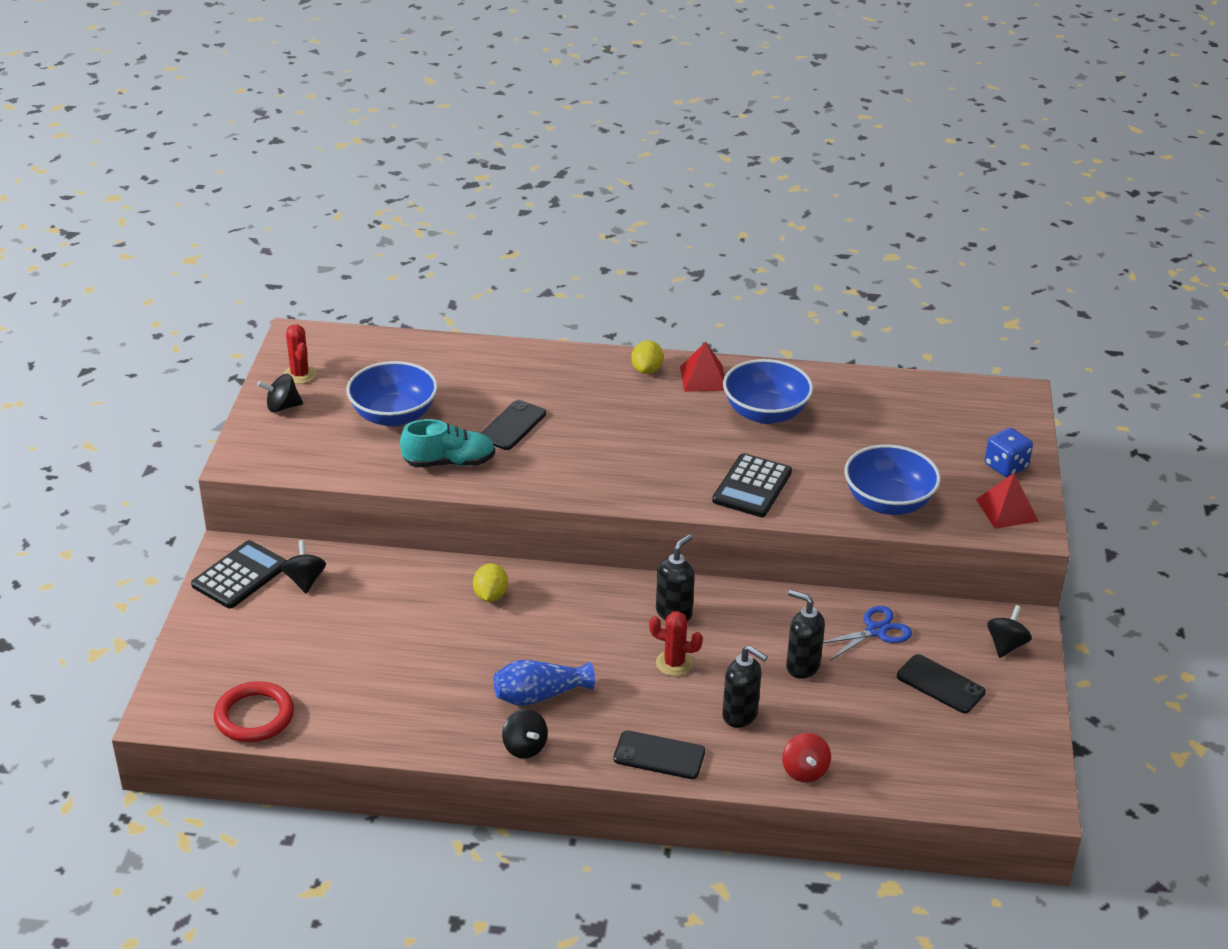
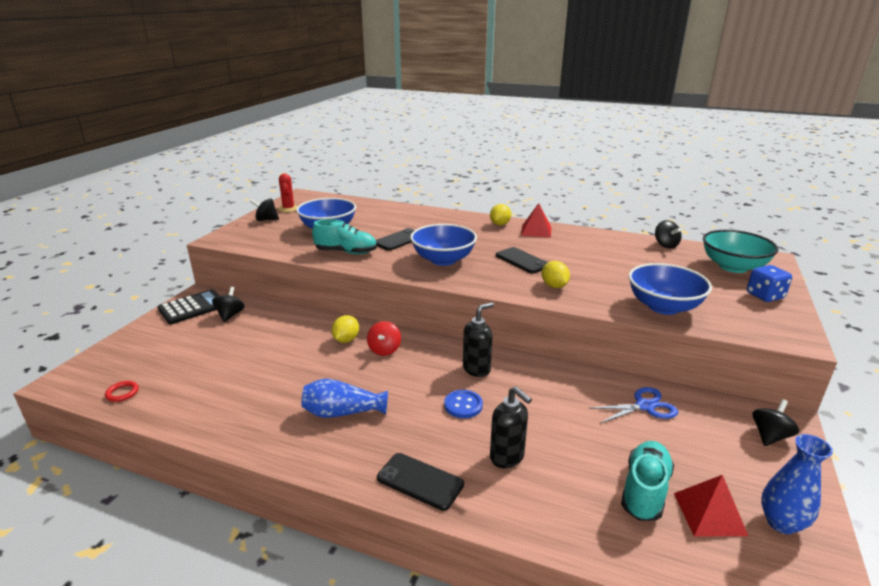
camera: 15 degrees right, 10 degrees down
(254, 716) = (122, 393): red ring -> red ring, size x0.48
(524, 747) = (306, 452): black spinning top -> black spinning top (665, 245)
(674, 663) = (463, 405): red cactus -> blue button
(752, 486) = (554, 286): black calculator -> yellow lemon
(765, 413) = (574, 250): blue bowl -> blue bowl (443, 260)
(802, 666) = (573, 424): black soap dispenser -> none
(804, 771) = (557, 523): red spinning top -> red spinning top (384, 350)
(882, 725) = (644, 490): none -> turquoise shoe
(940, 684) = (705, 461): black phone -> black phone (522, 261)
(972, 418) = (733, 267): none -> turquoise bowl
(1007, 510) = (770, 323): red pyramid -> red pyramid (709, 513)
(1007, 733) = (781, 523): none -> blue vase

